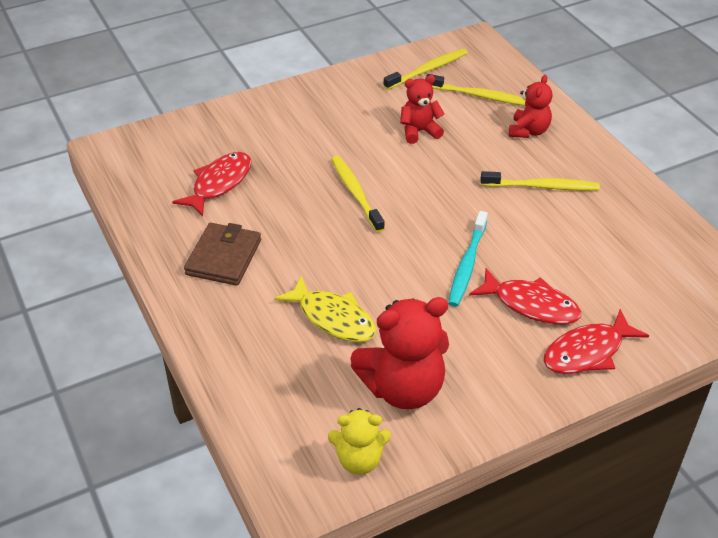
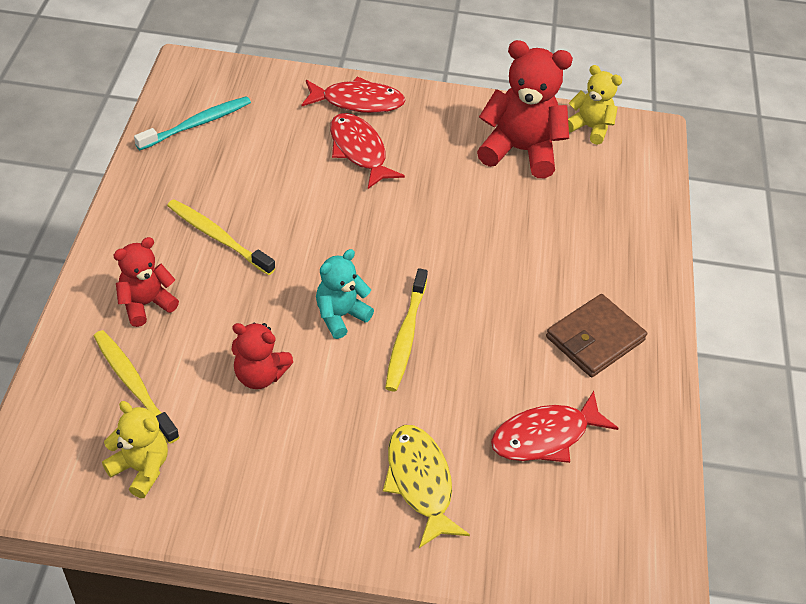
camera: 150 degrees left, 5 degrees up
(333, 318) = (532, 227): yellow fish -> yellow fish (420, 482)
(409, 183) = (340, 316): none -> turquoise teddy bear
(428, 70) = (141, 468): yellow toothbrush -> yellow teddy bear
(467, 265) = (374, 207): turquoise toothbrush -> turquoise toothbrush (197, 124)

